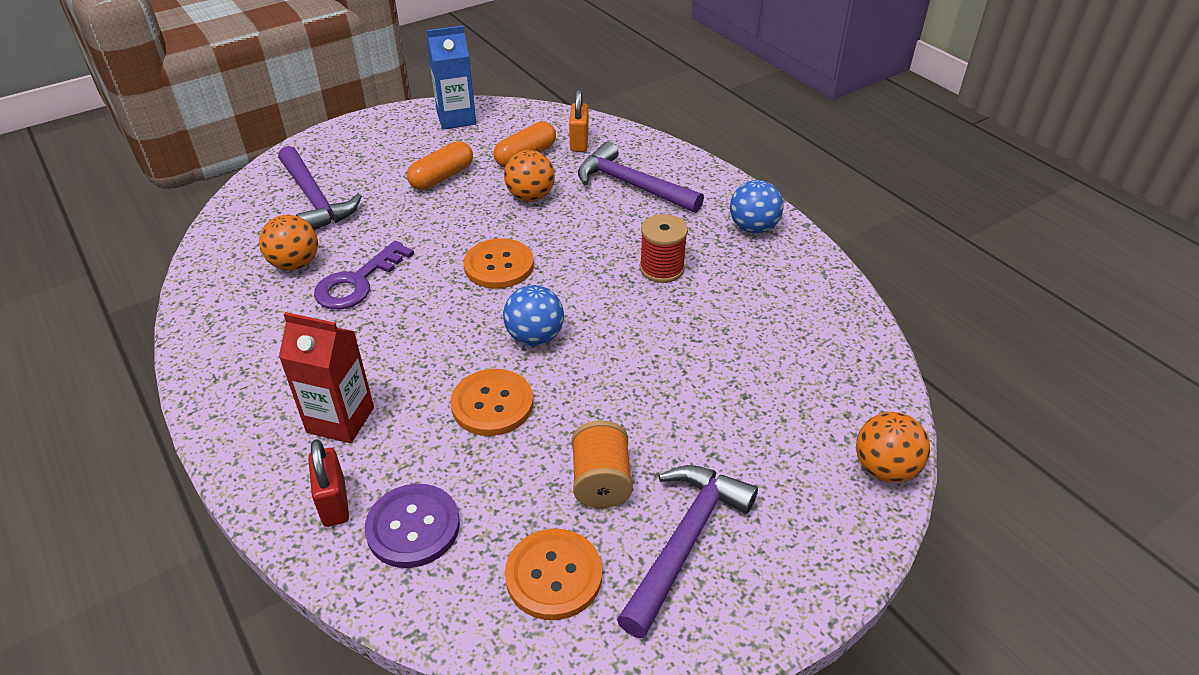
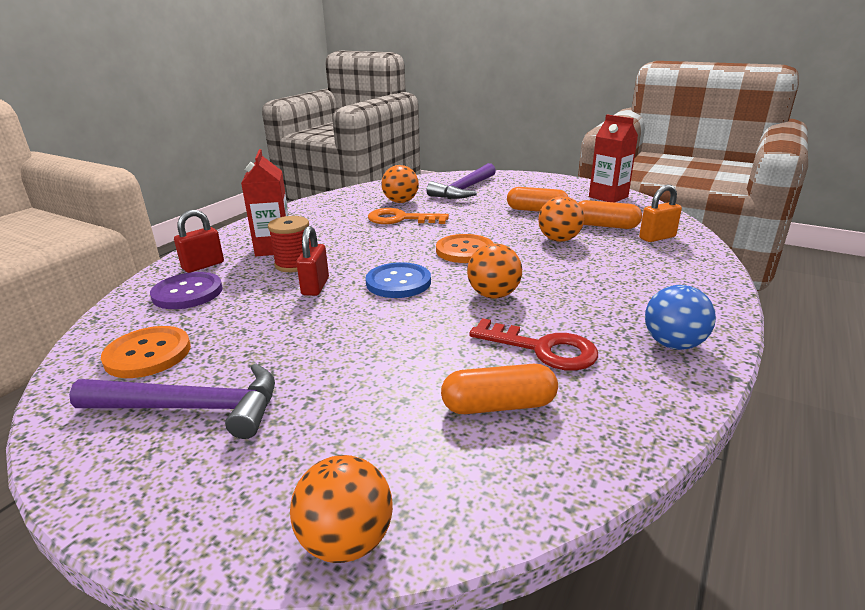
camera: 65 degrees right, 15 degrees down
(357, 282) = (400, 219): purple key -> orange key
(456, 118) = (608, 197): blue carton -> red carton
(492, 404) = (315, 287): orange button -> red padlock
(535, 337) = (398, 282): blue ball -> blue button
(601, 481) = (252, 349): orange spool -> none
(612, 284) = (493, 295): none -> orange ball
(632, 185) = (638, 270): purple hammer -> none
(661, 268) = (541, 311): red spool -> red spool (294, 264)
(720, 293) = (543, 349): none -> red key
(780, 346) = (498, 405): none -> orange capsule

